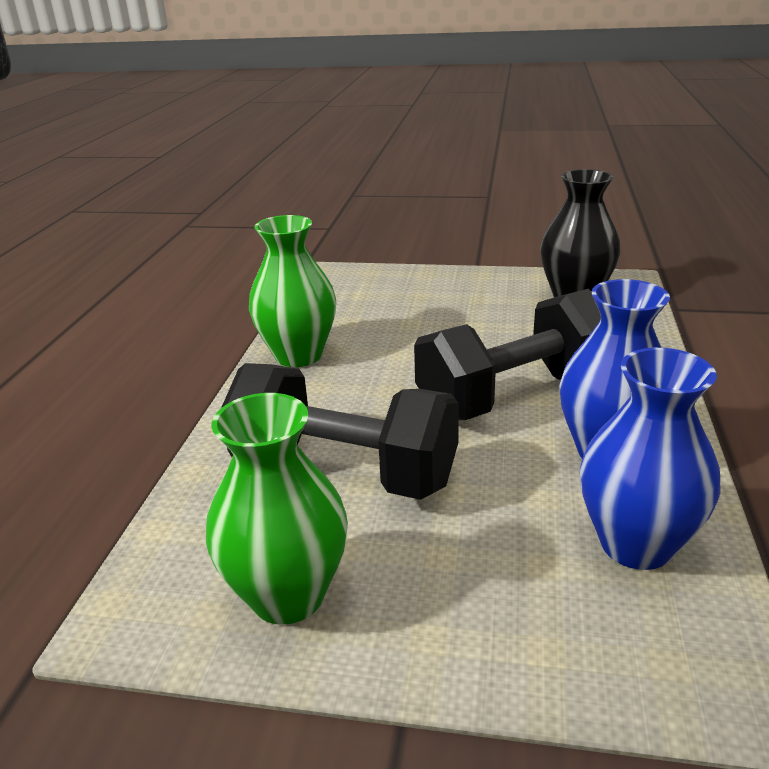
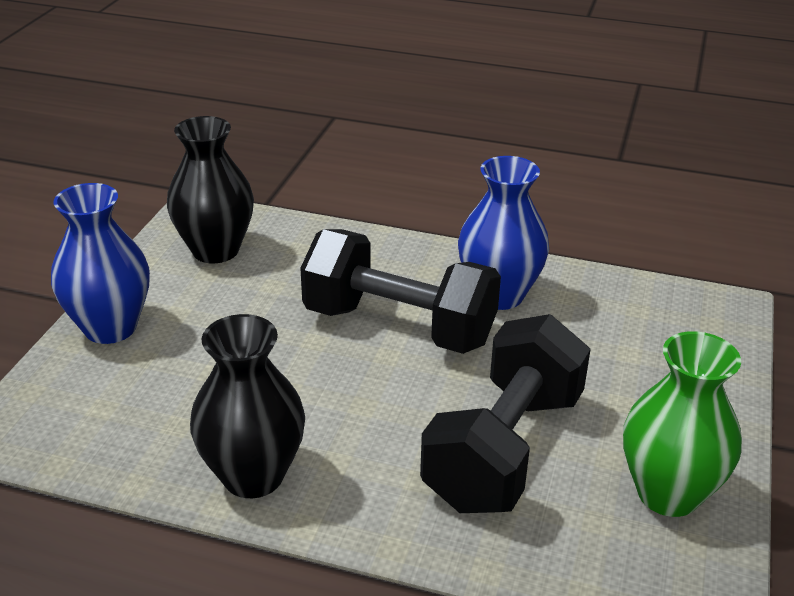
camera: 85 degrees left, 5 degrees up
(298, 355) = (253, 475): green vase -> black vase
(513, 395) = (399, 326): black dumbbell -> black dumbbell turned 45 degrees counterclockwise
(636, 544) = (608, 309): blue vase -> blue vase (110, 327)

